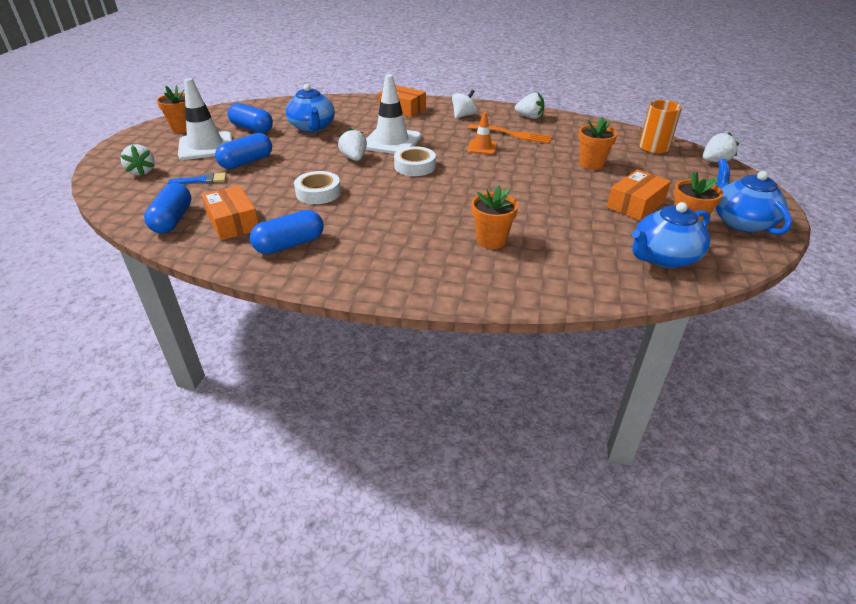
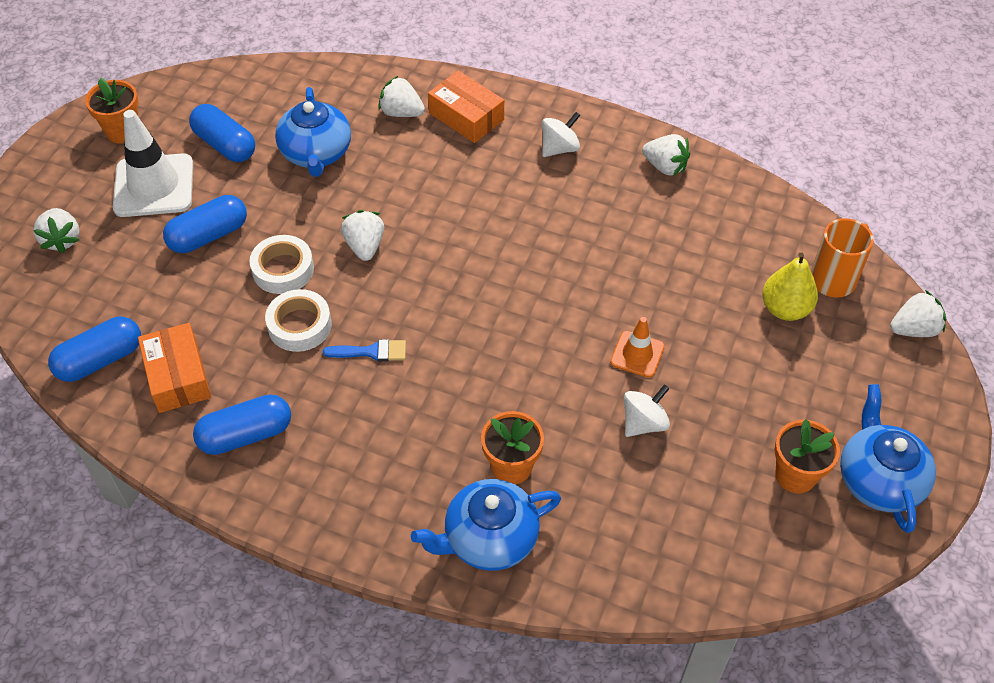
camera: 10 degrees right, 15 degrees up
(172, 220) = (100, 360): blue capsule -> blue capsule turned 45 degrees clockwise
(202, 180) = (144, 272): blue brush -> blue brush (372, 352)
(362, 110) = (401, 113): none -> white strawberry
(391, 142) = (429, 209): white traffic cone -> none
(415, 166) = (449, 279): white tape -> white tape (283, 269)
(482, 147) = (563, 243): orange traffic cone -> orange traffic cone (637, 354)
(513, 134) = (622, 213): orange fork -> none
(572, 212) = (644, 423): none -> white spinning top
(591, 164) = (716, 310): orange flower pot -> none
(633, 160) = (785, 309): none -> yellow pear
(636, 204) = (743, 418): orange box -> none
(663, 257) = (732, 537): blue teapot -> blue teapot (489, 539)

